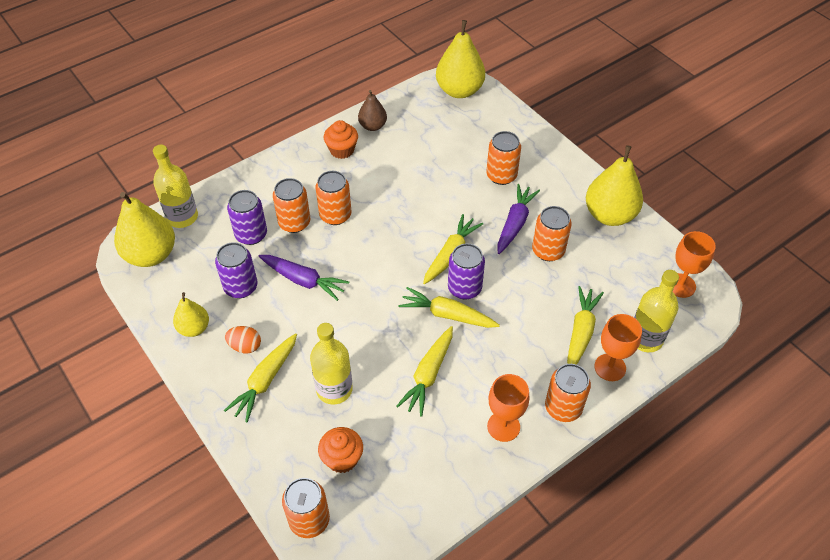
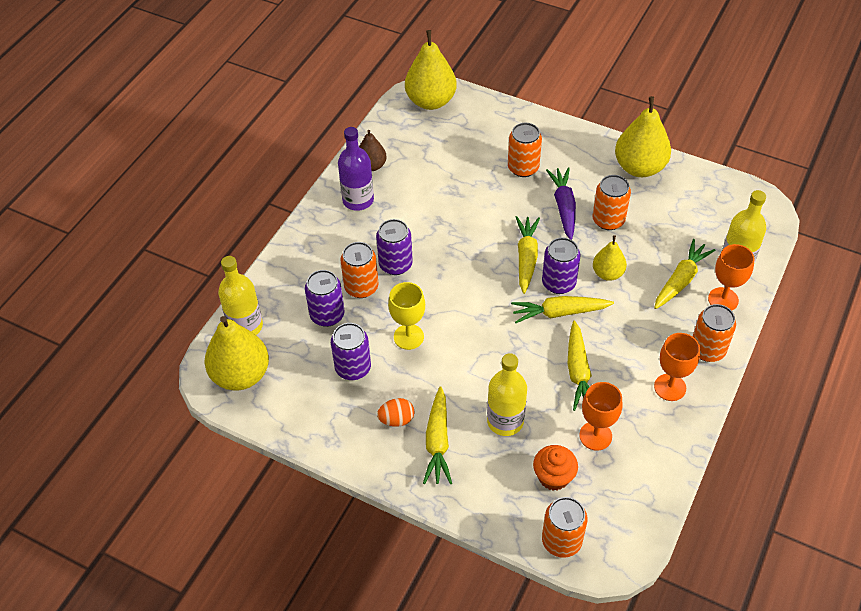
camera: 25 degrees left, 0 degrees up
(194, 328) = (335, 425): yellow pear -> yellow pear (607, 273)
(304, 280) = (408, 337): purple carrot -> yellow goblet
(335, 215) = (395, 264): orange can -> purple can
(342, 150) = (358, 200): orange cupcake -> purple bottle
(581, 332) = (681, 280): yellow carrot -> yellow carrot turned 45 degrees clockwise
(681, 285) = (735, 206): orange goblet -> orange goblet (595, 436)

